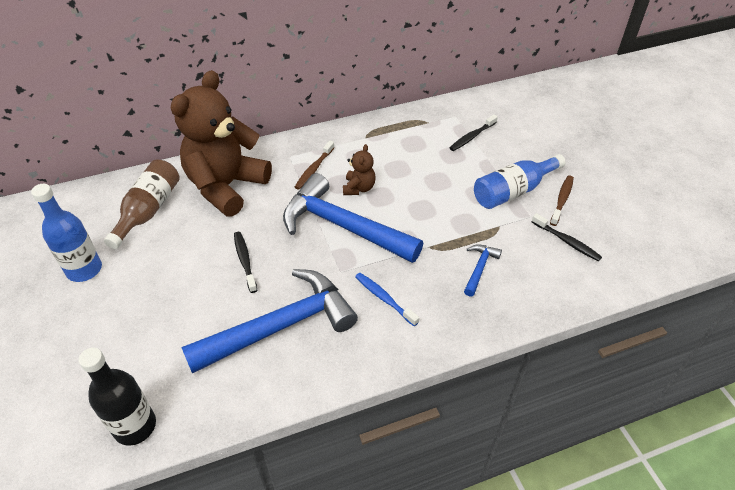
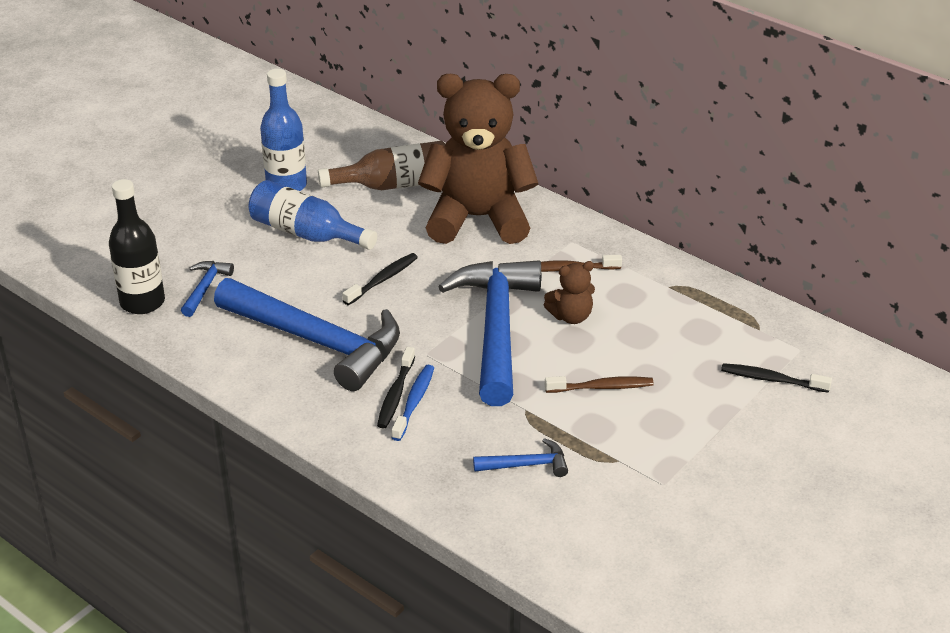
camera: 60 degrees right, 10 degrees down
(157, 373) = (205, 288): none -> blue hammer
(513, 191) = (698, 453): blue bottle -> blue bottle (307, 233)
(562, 200) = (727, 507): brown toothbrush -> brown toothbrush (602, 387)
(567, 241) = (647, 534): black toothbrush -> black toothbrush (395, 394)

